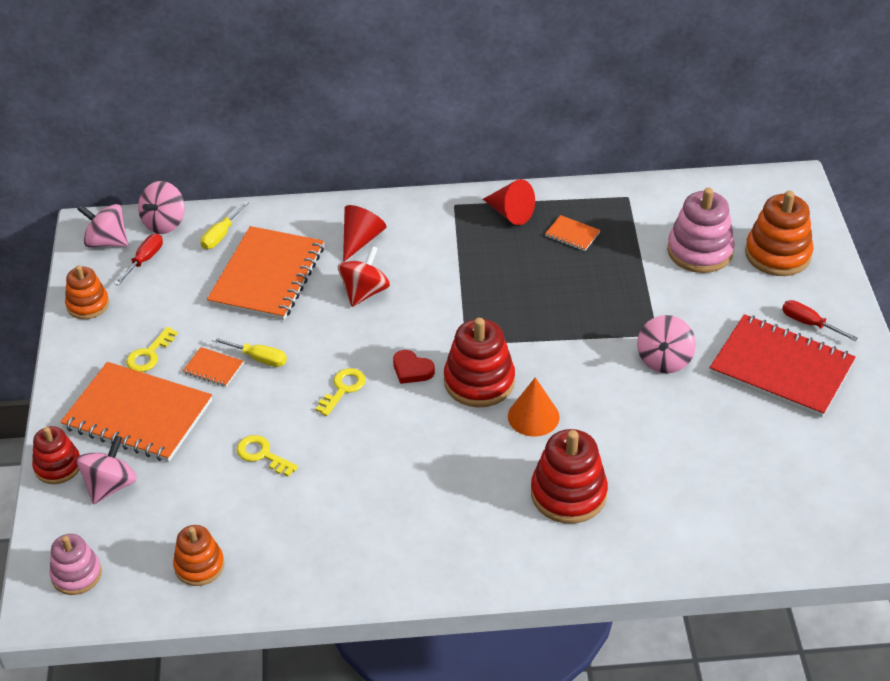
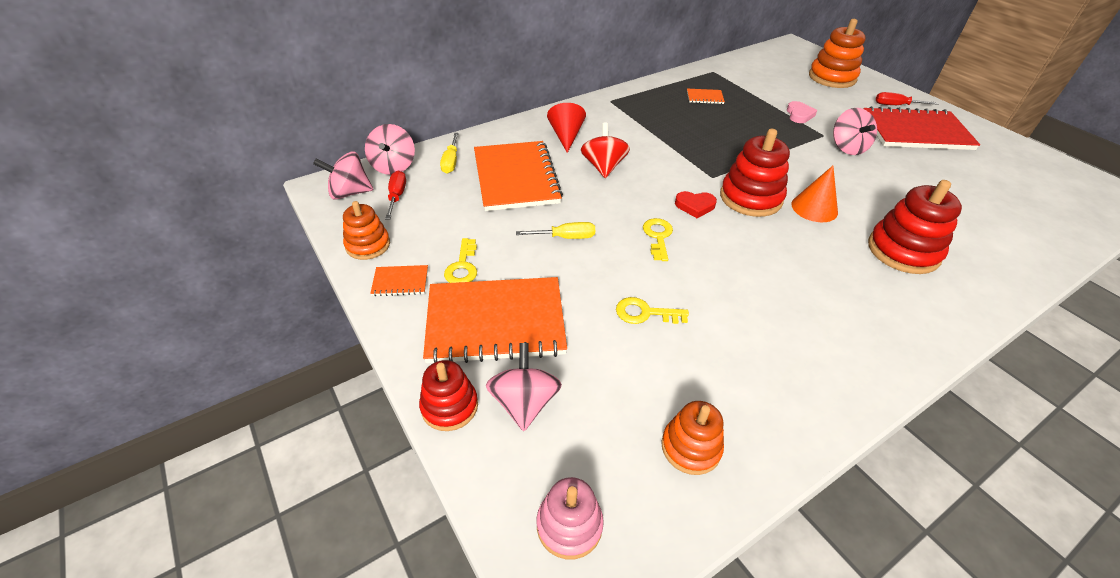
camera: 30 degrees left, 0 degrees up
(213, 368) = (533, 258): orange notebook -> orange notebook (400, 282)
(510, 213) = (652, 96): red cone -> none
(661, 296) = (799, 115): none -> pink heart
(699, 251) = (789, 87): pink stacking toy -> none

